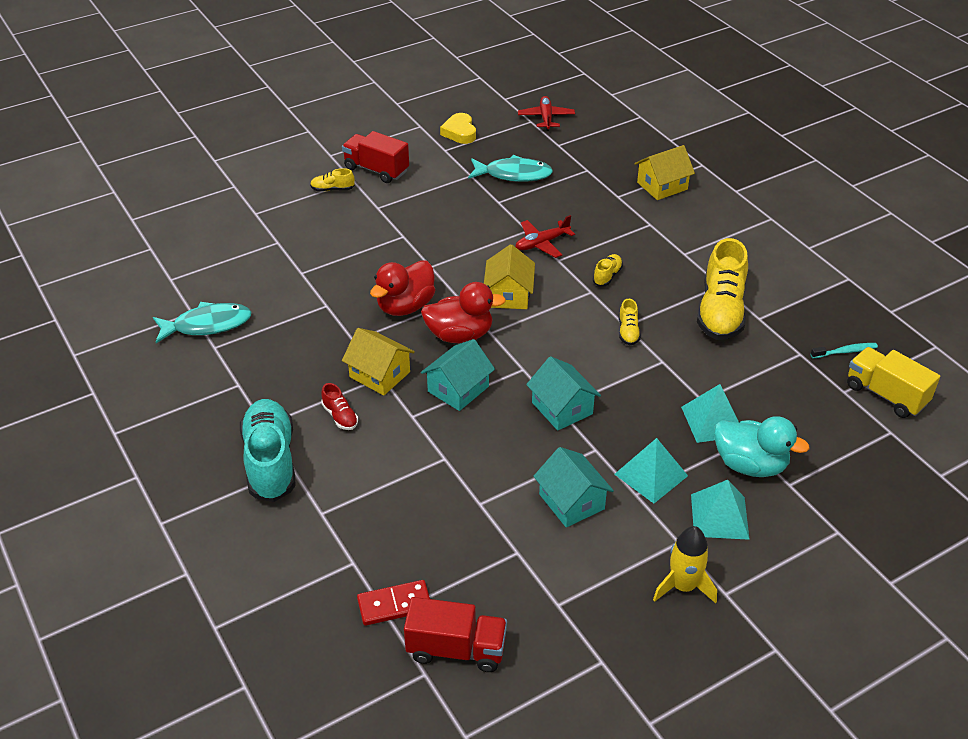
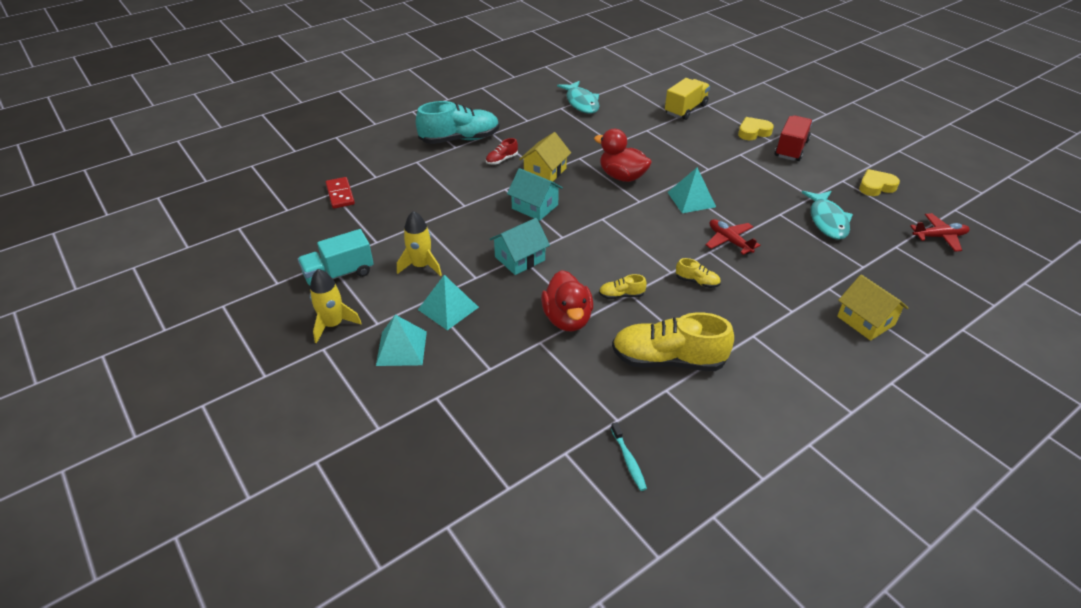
camera: 85 degrees right, 0 degrees up
(332, 189) = (753, 132): yellow shoe -> yellow heart
(456, 649) = (301, 220): red truck -> none
(460, 335) = (595, 204): red duck -> red duck (567, 319)
(509, 295) = (651, 225): yellow house -> none
(571, 501) = (421, 266): turquoise house -> yellow rocket
(585, 589) = (339, 274): none -> turquoise truck
(713, 421) = (513, 348): turquoise pyramid -> turquoise pyramid (691, 199)
(750, 465) = (459, 371): turquoise duck -> none
(886, 395) = (564, 491): yellow truck -> yellow truck (685, 109)

